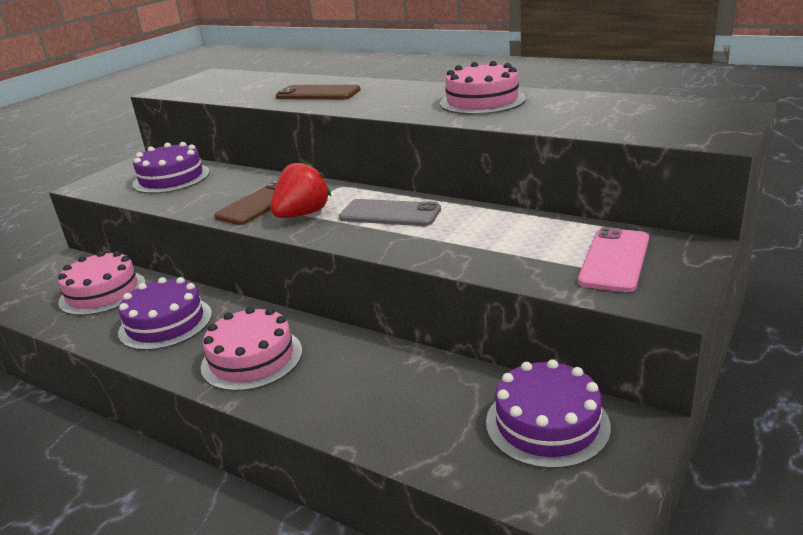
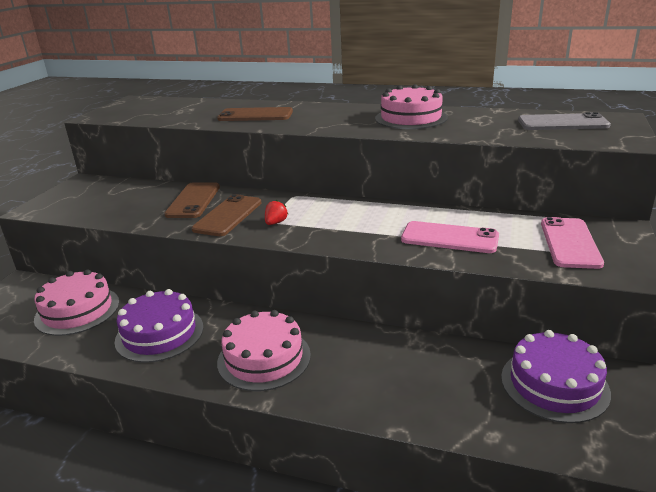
camera: 15 degrees left, 0 degrees up
(171, 178) = (123, 197): purple cake -> none
(236, 186) = (193, 201): none -> brown phone
(303, 214) = (276, 223): red strawberry -> red strawberry, size x0.48
(390, 214) = (355, 217): grey phone -> grey phone (562, 123)
(477, 244) = (449, 238): none -> pink phone

